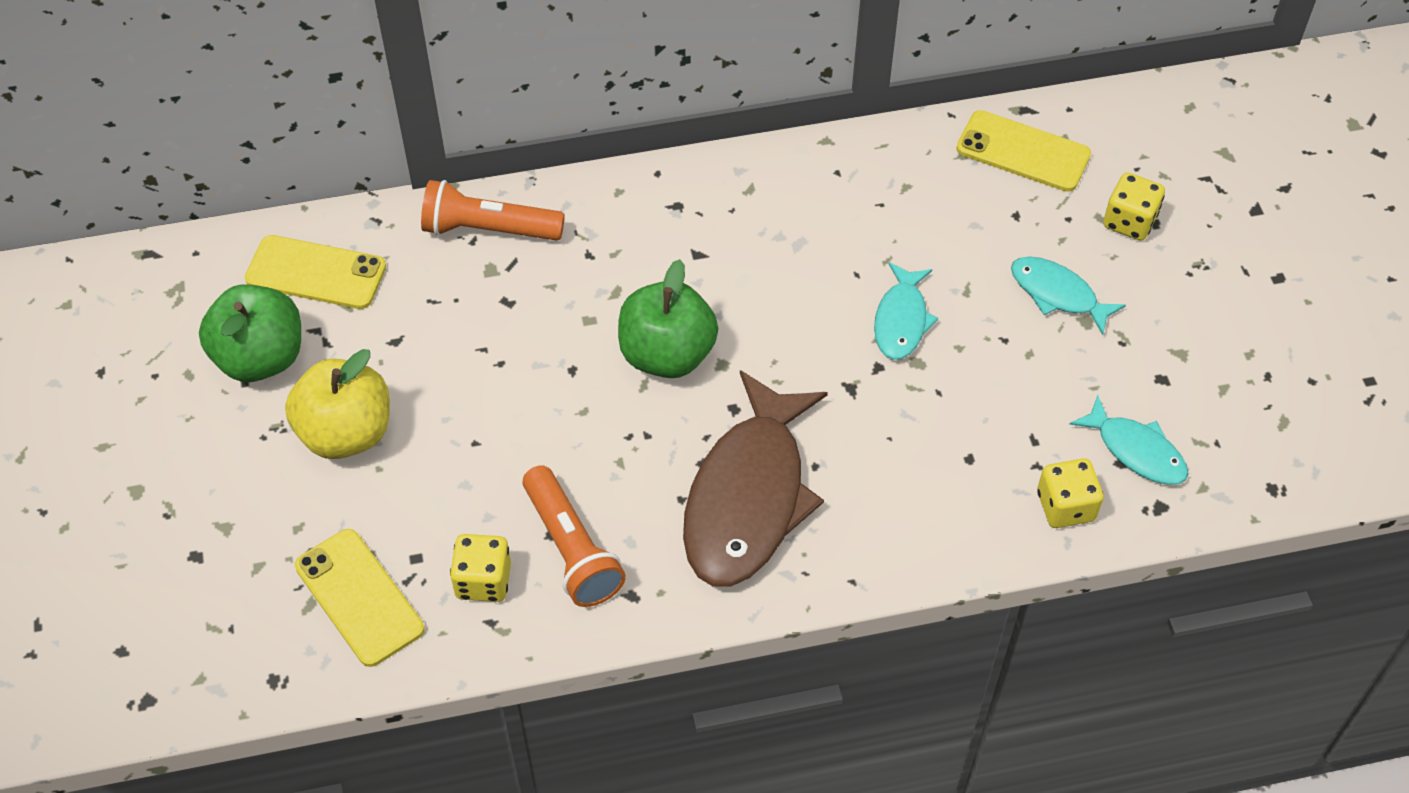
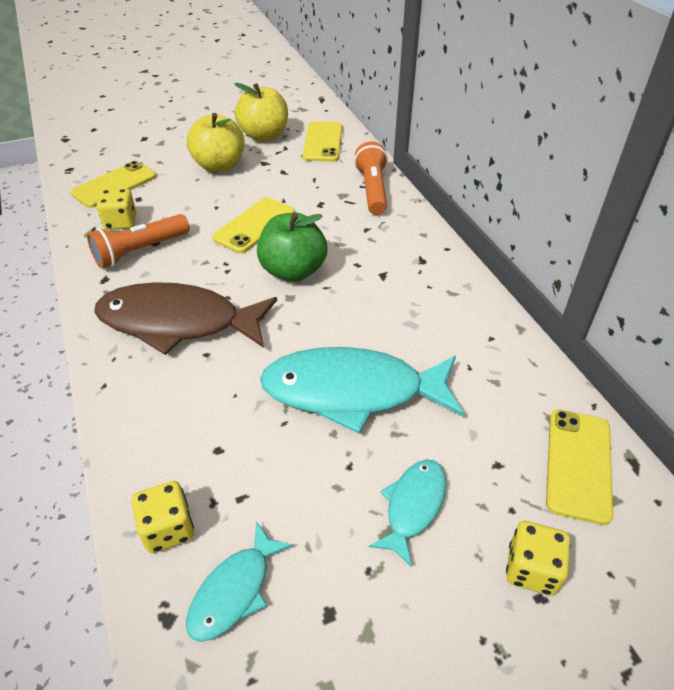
camera: 80 degrees right, 10 degrees down
(260, 358) = (264, 136): green apple -> yellow apple
(543, 393) = (254, 225): none -> yellow phone
(901, 320) = (352, 391): turquoise fish -> turquoise fish, size x1.97

